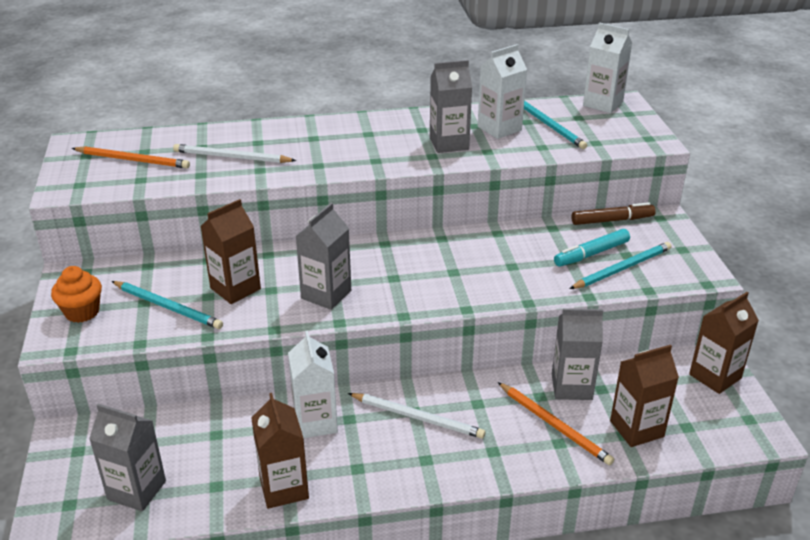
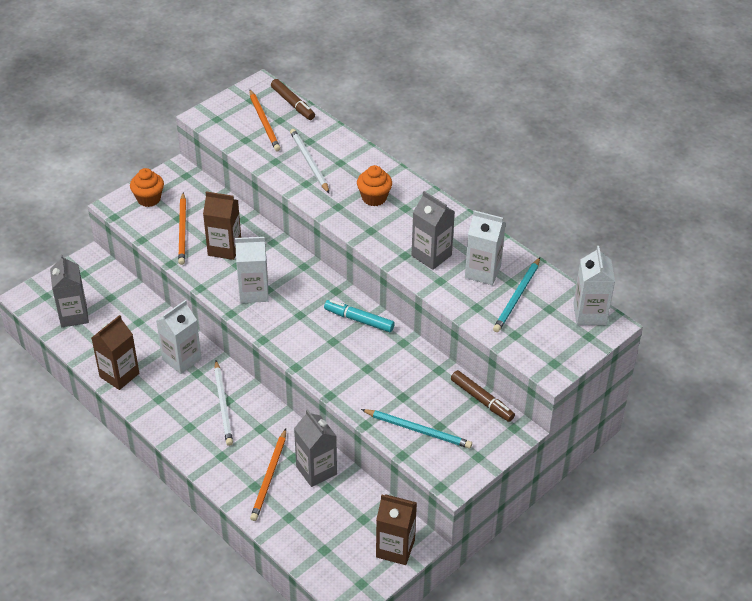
camera: 55 degrees right, 10 degrees up
(133, 136) = (293, 104): none -> brown marker
(168, 307) = (182, 230): turquoise pencil -> orange pencil
(326, 294) = (254, 292): grey carton -> white carton
(333, 143) = (374, 198): none -> orange cupcake
(591, 254) = (422, 405): turquoise marker -> turquoise marker (359, 320)
(636, 429) = (300, 522): brown carton -> none

